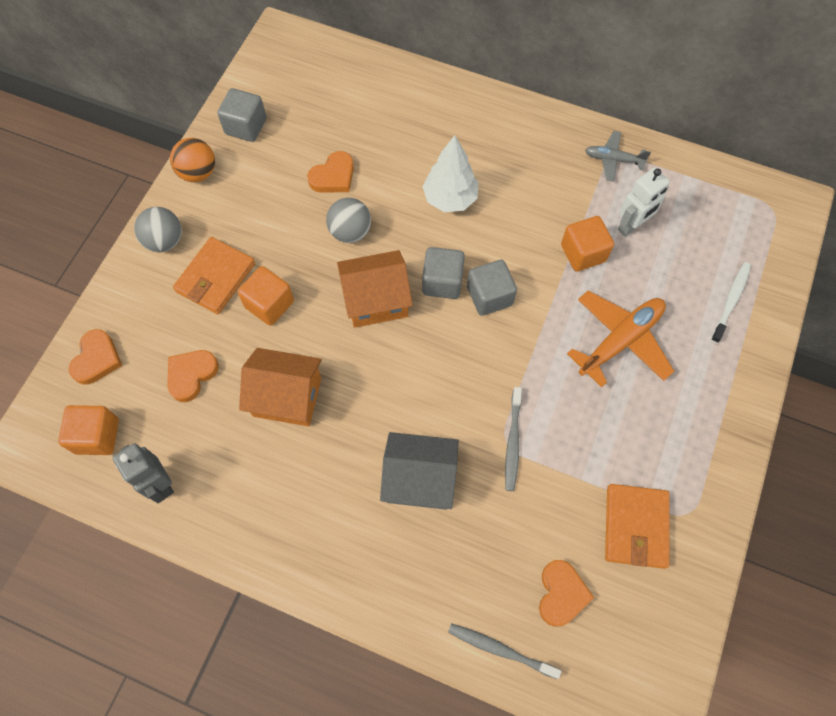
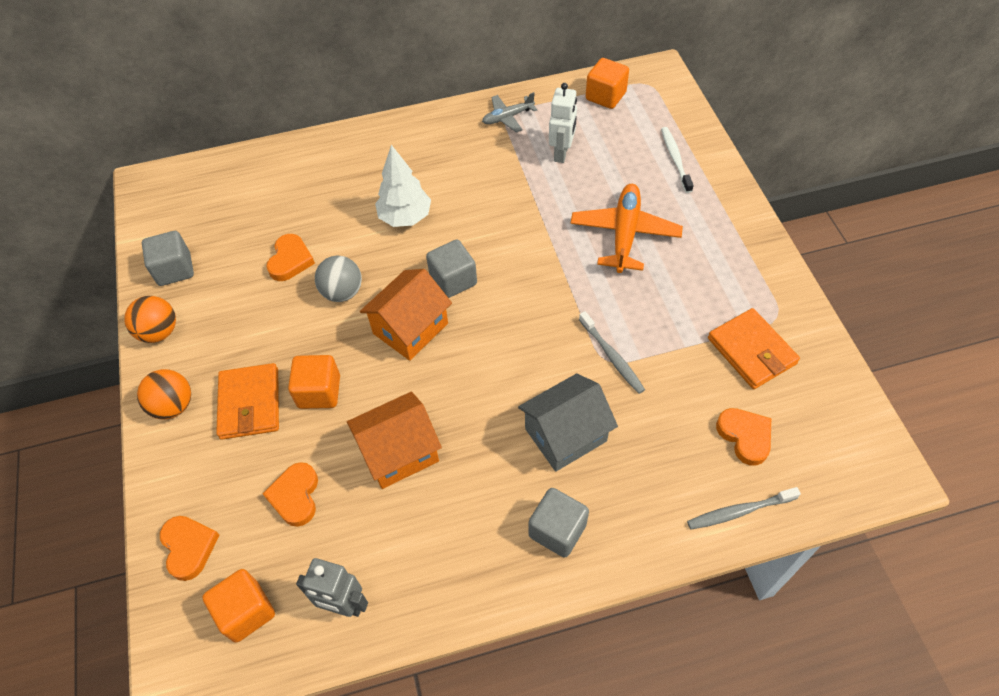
camera: 35 degrees left, 10 degrees down
(165, 241) = (173, 406): grey ball -> orange ball
(489, 296) = (500, 266): grey cube -> grey cube (557, 530)
(583, 253) = (543, 192): orange cube -> orange cube (605, 96)

